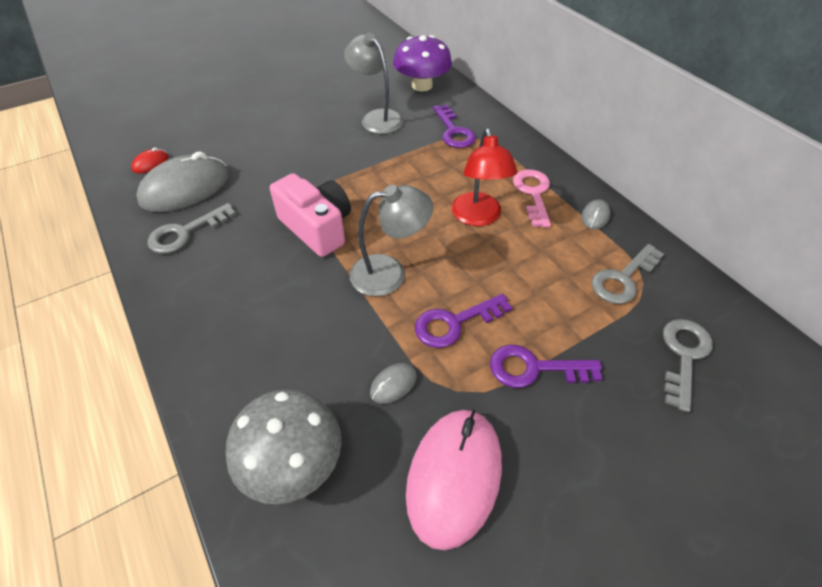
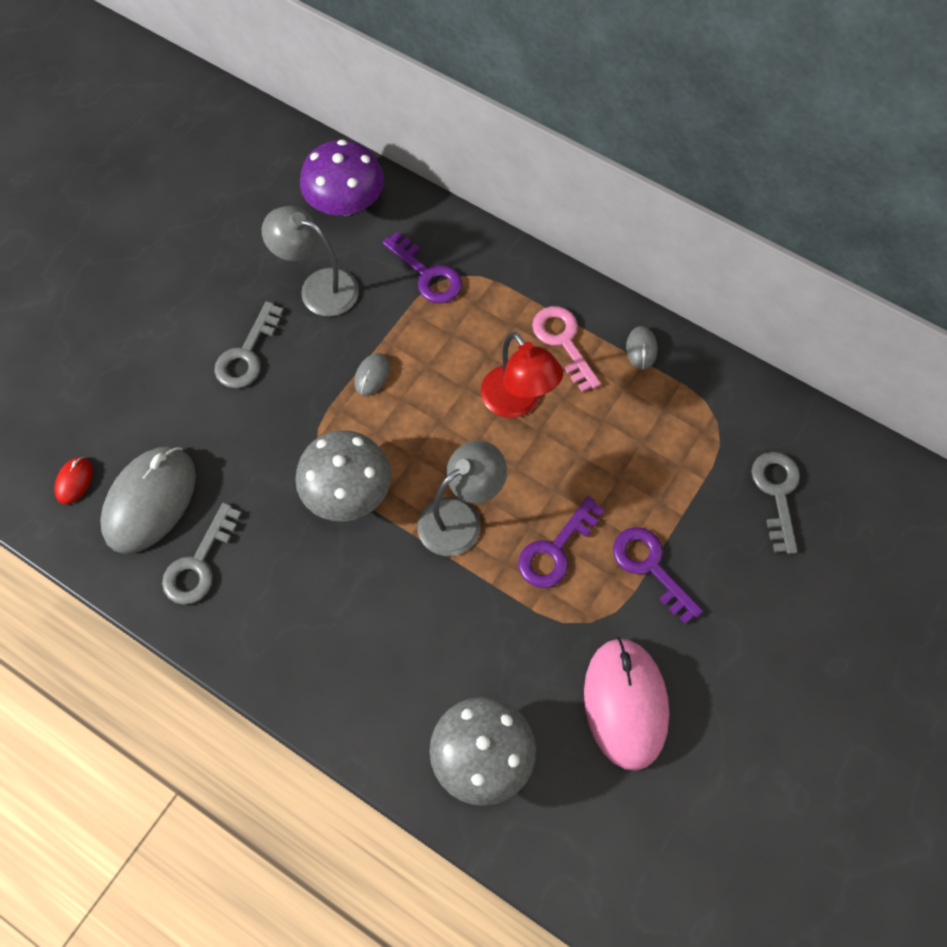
camera: 25 degrees left, 15 degrees up
(317, 228) = (347, 492): pink camera -> grey mushroom
(393, 384) = (530, 642): grey mouse -> grey mouse (372, 375)
(534, 368) = (650, 567): purple key -> purple key turned 75 degrees clockwise
(623, 279) = (696, 424): grey key -> grey key (247, 354)

